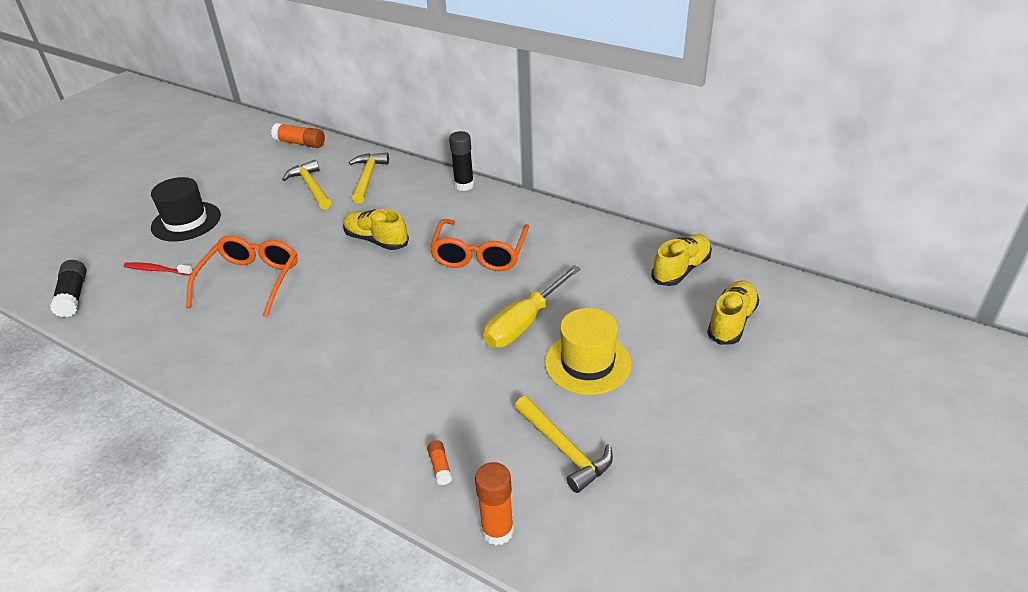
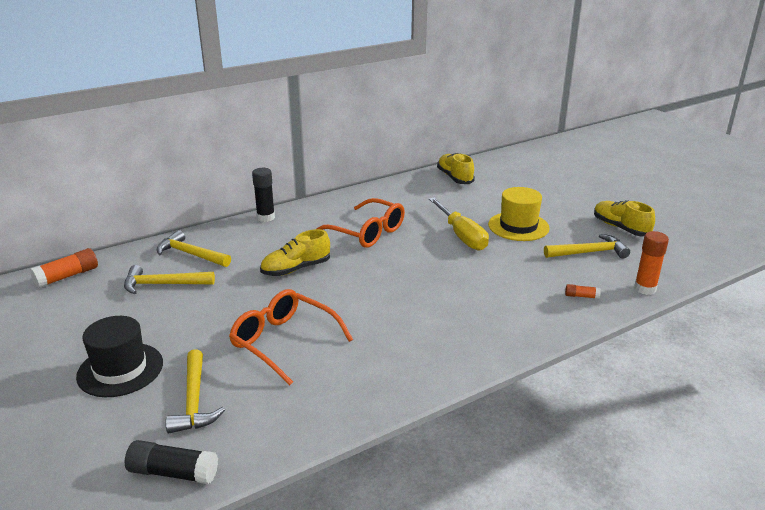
camera: 65 degrees left, 10 degrees down
(157, 270) = (194, 400): red toothbrush -> yellow hammer
(731, 322) = (515, 179): yellow shoe -> yellow shoe (620, 228)

